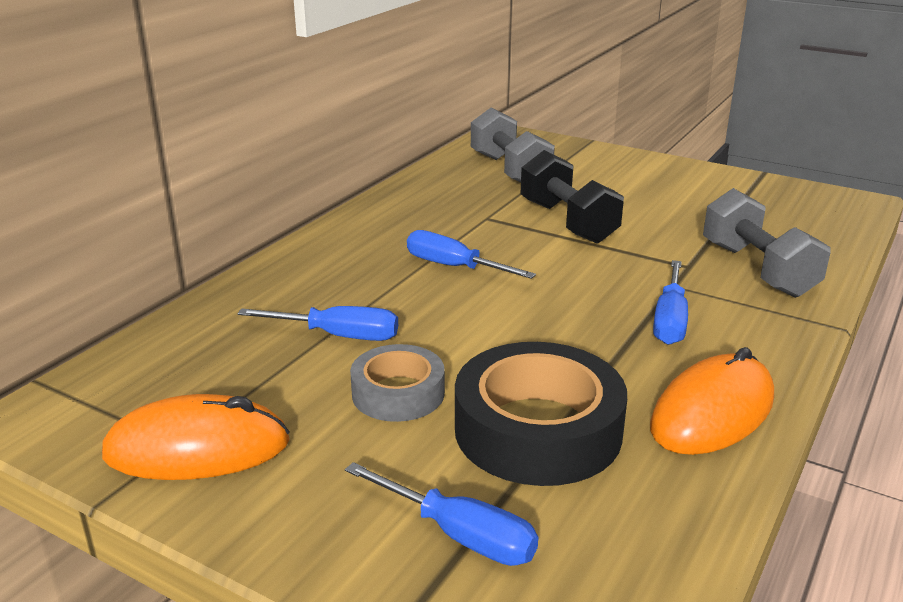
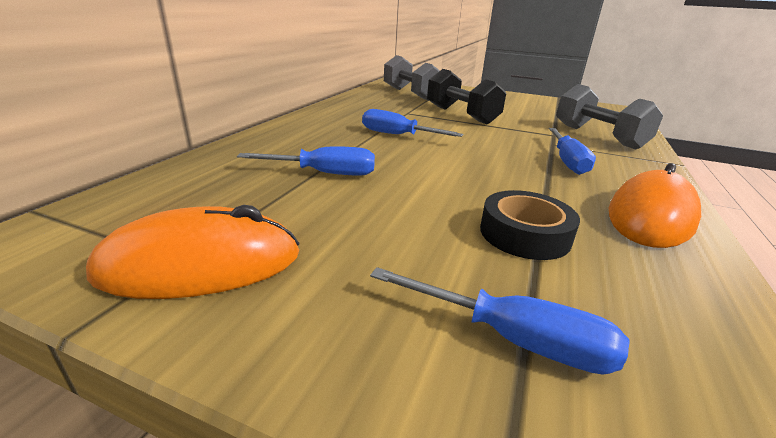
camera: 10 degrees left, 0 degrees up
(398, 393) = (389, 211): grey tape -> none
(538, 430) = (524, 234): black tape -> black tape, size x0.59

